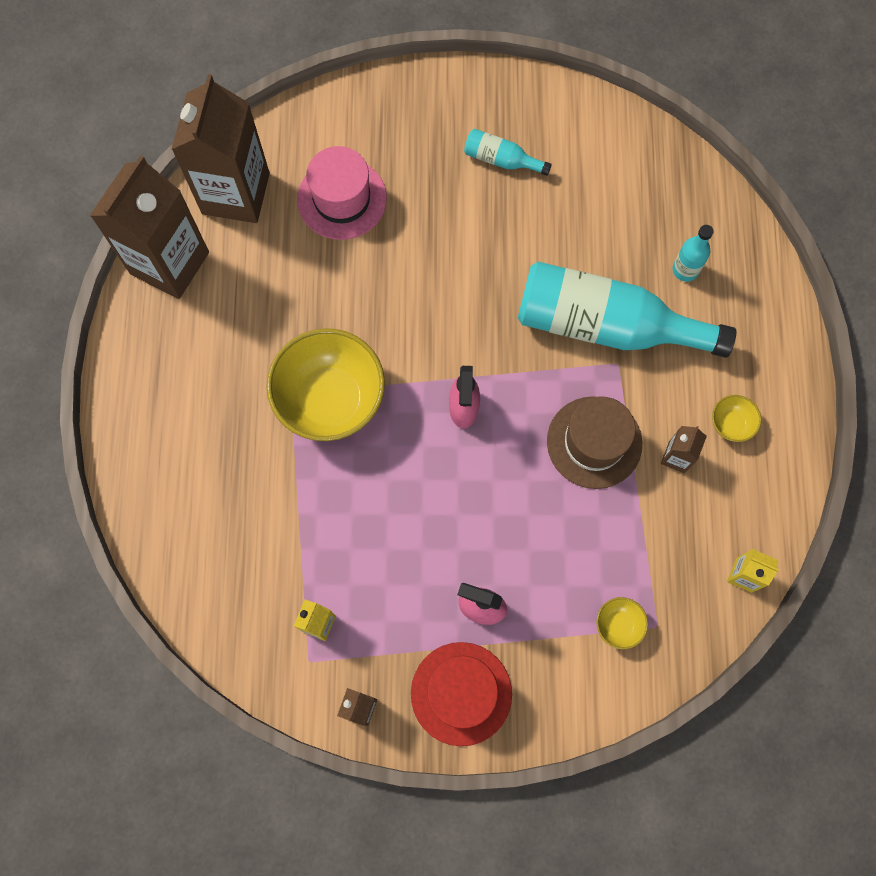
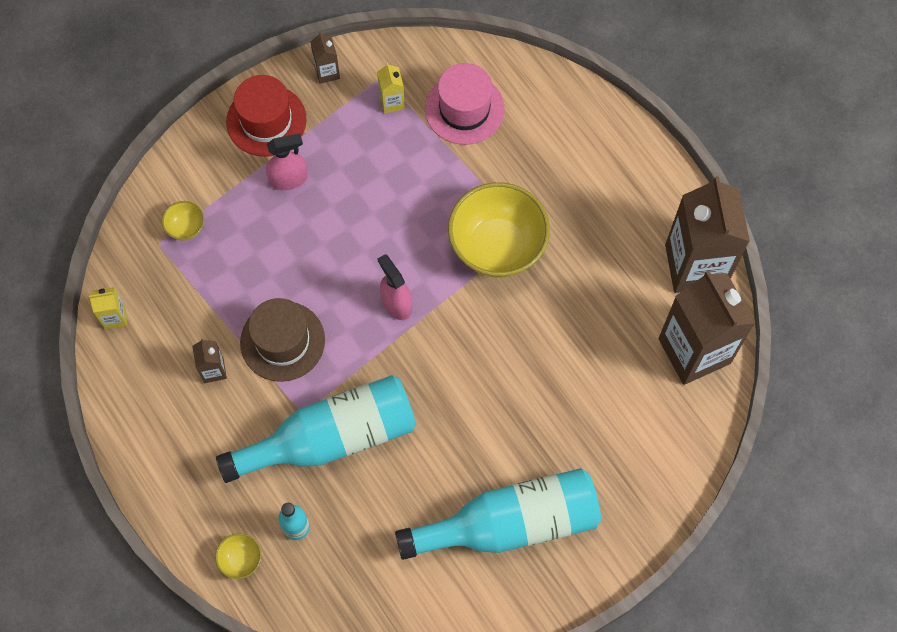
camera: 145 degrees right, 5 degrees down
(342, 199) = (610, 402): pink hat -> pink hat (464, 109)
(501, 160) = (510, 523): turquoise bottle -> turquoise bottle, size x2.30
(730, 424) = (186, 422): yellow bowl -> yellow bowl (241, 559)

